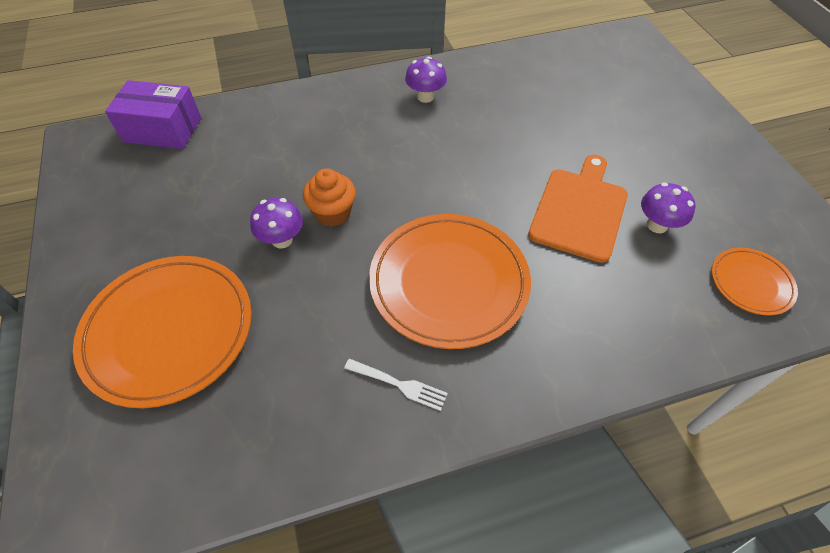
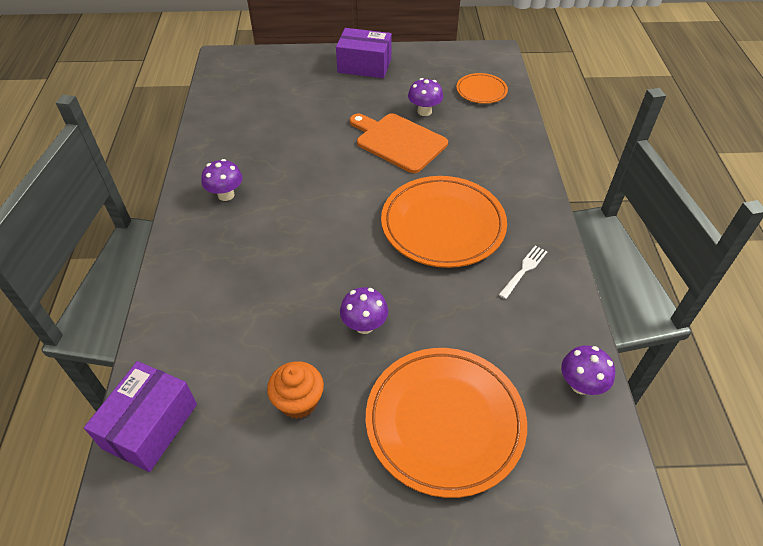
camera: 75 degrees left, 5 degrees down
(224, 472) = (581, 385): none -> purple mushroom
(333, 213) = (346, 284): orange cupcake -> orange cupcake (298, 401)
(710, 147) = (364, 65): none -> purple box

